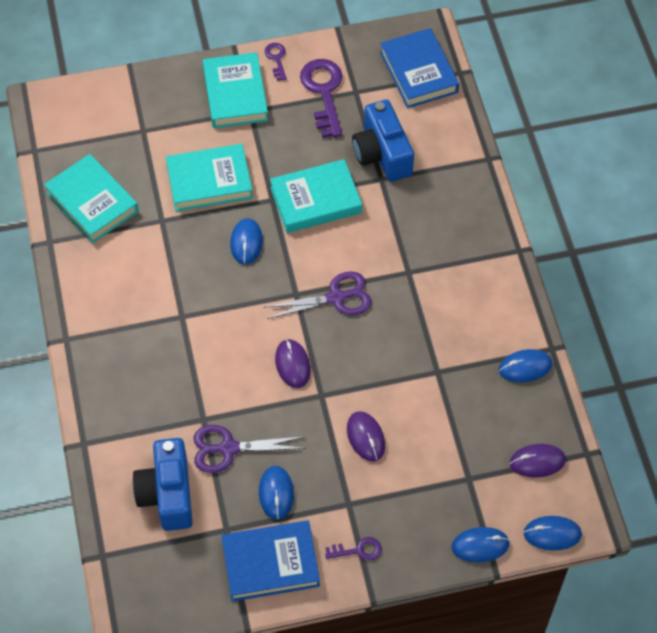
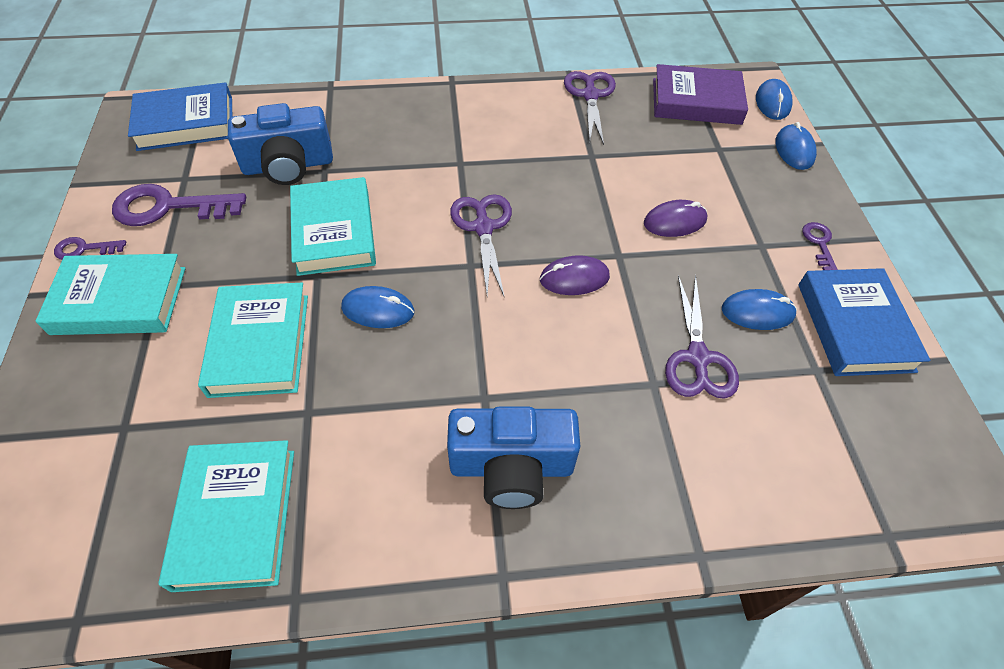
camera: 85 degrees left, 5 degrees down
(92, 202) = (236, 517): turquoise book -> turquoise book turned 60 degrees counterclockwise
(167, 494) = (774, 437): blue camera -> blue camera (511, 467)
(525, 367) = (590, 95): blue mouse -> purple scissors
(537, 461) = (696, 101): purple mouse -> purple book

